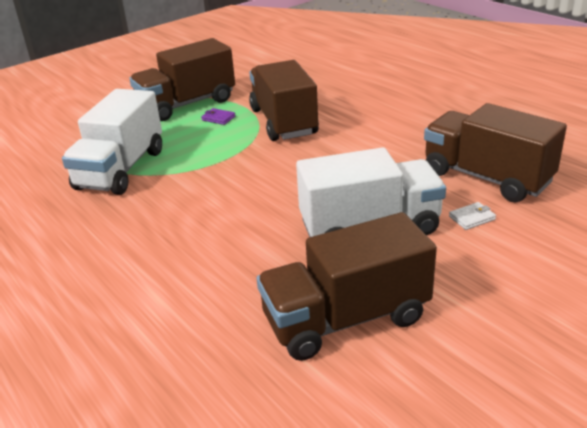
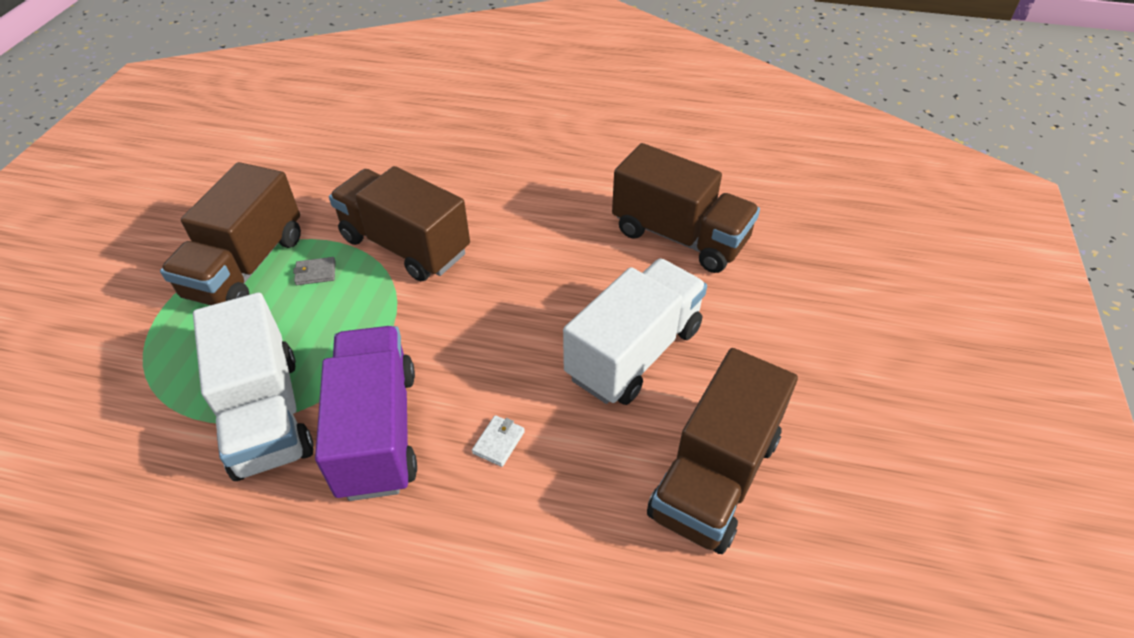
camera: 40 degrees left, 15 degrees up
(165, 200) = (377, 431): none -> purple truck
(218, 118) = (316, 273): purple wallet -> grey wallet
(472, 218) = (710, 294): white wallet -> white wallet (499, 442)
(486, 177) = (679, 236): brown truck -> brown truck turned 150 degrees counterclockwise

